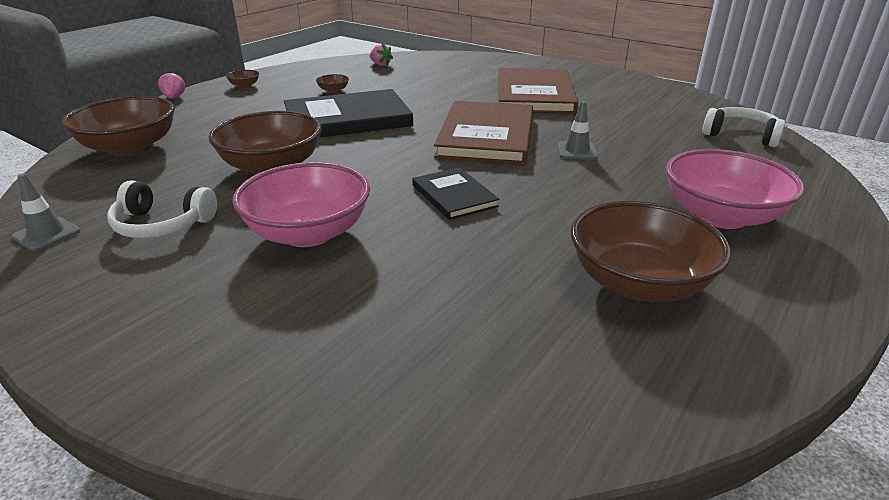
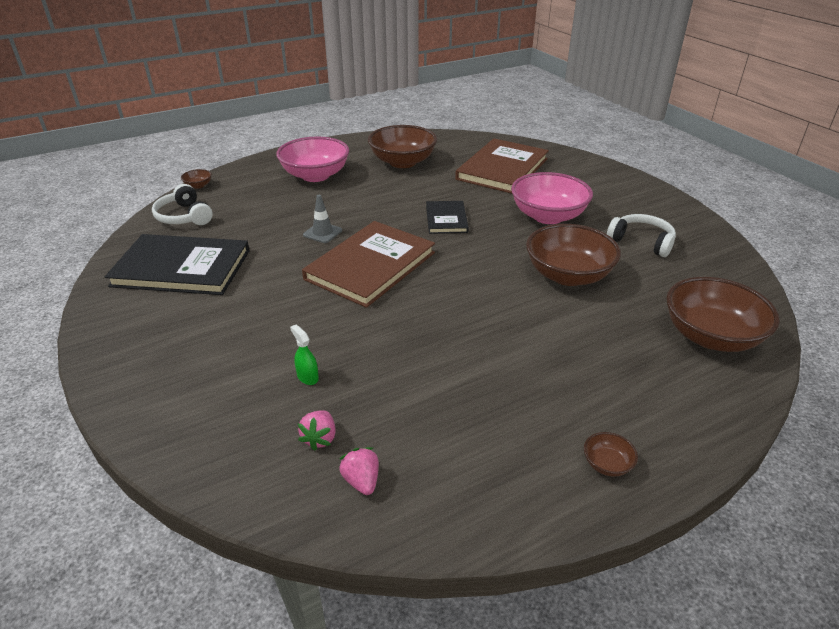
camera: 155 degrees left, 5 degrees up
(46, 234) = (717, 252): grey traffic cone -> none
(174, 98) = (711, 453): pink strawberry -> pink strawberry (320, 438)
(333, 91) = (475, 402): brown bowl -> brown bowl (198, 185)
(347, 119) = (482, 327): black book -> black book (182, 268)
(451, 82) = (307, 377): none -> green spray bottle
(534, 95) = (250, 316): brown book -> brown book (502, 169)

